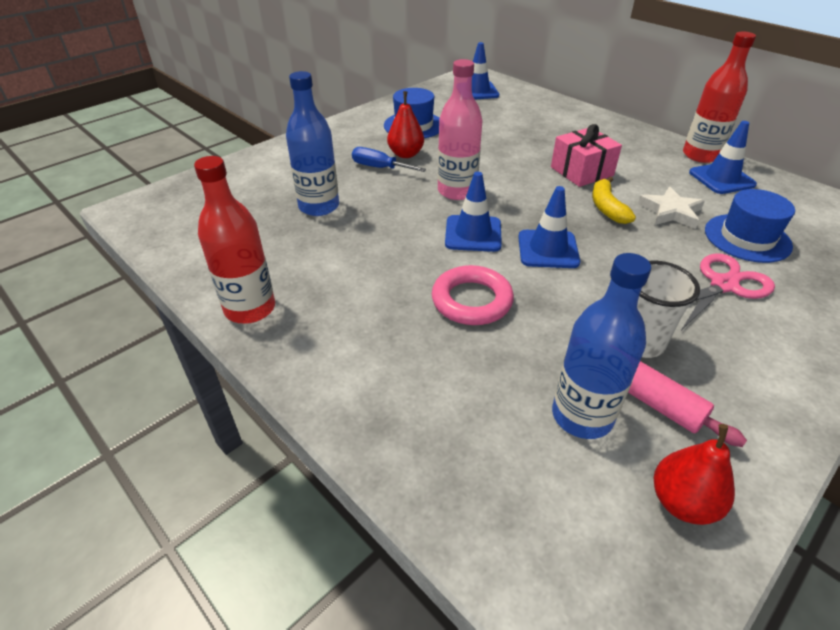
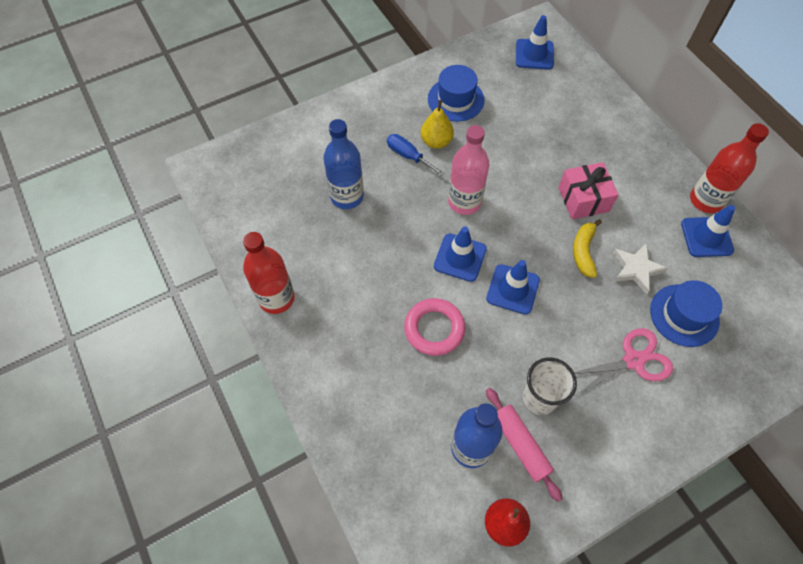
camera: 15 degrees right, 20 degrees up
(406, 154) = (436, 141): red pear -> yellow pear

